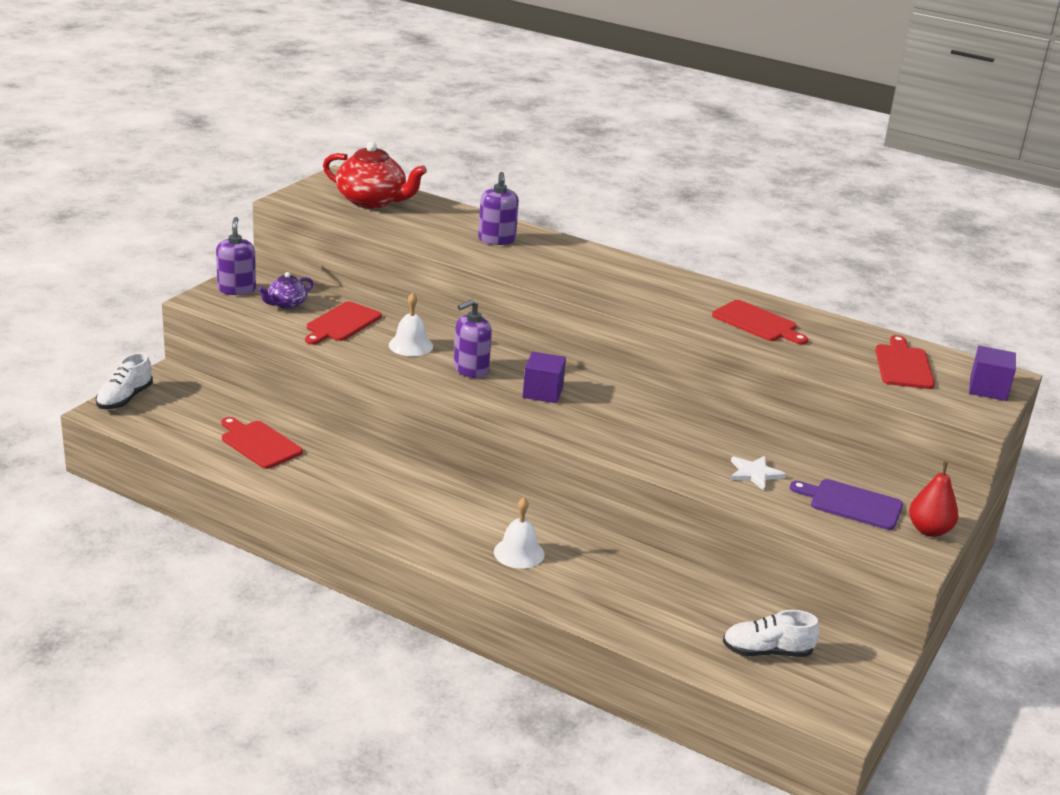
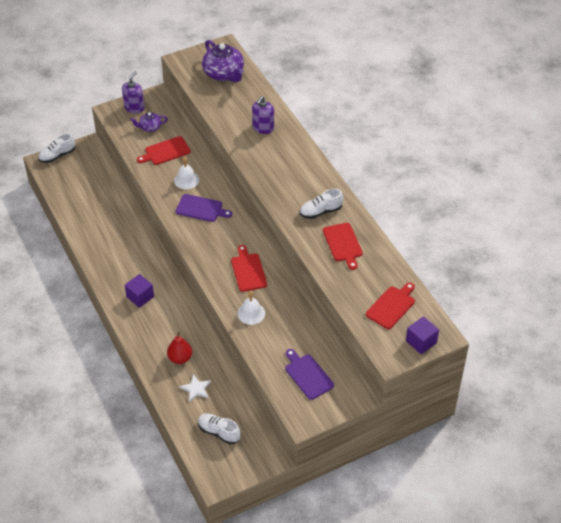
camera: 35 degrees right, 20 degrees up
(259, 444) = (95, 208): red cutting board -> red cutting board (248, 270)
(372, 201) = (224, 74): red teapot -> purple teapot
(471, 369) = (201, 208): purple soap dispenser -> purple cutting board
(519, 553) = (157, 325): white bell -> white bell (251, 313)
(543, 392) = (223, 238): purple cube -> purple cube (140, 297)
(684, 299) = (320, 211): none -> white shoe
(754, 474) = (278, 335): white star -> white star (196, 389)
(929, 530) = (330, 408): red pear -> red pear (180, 358)

